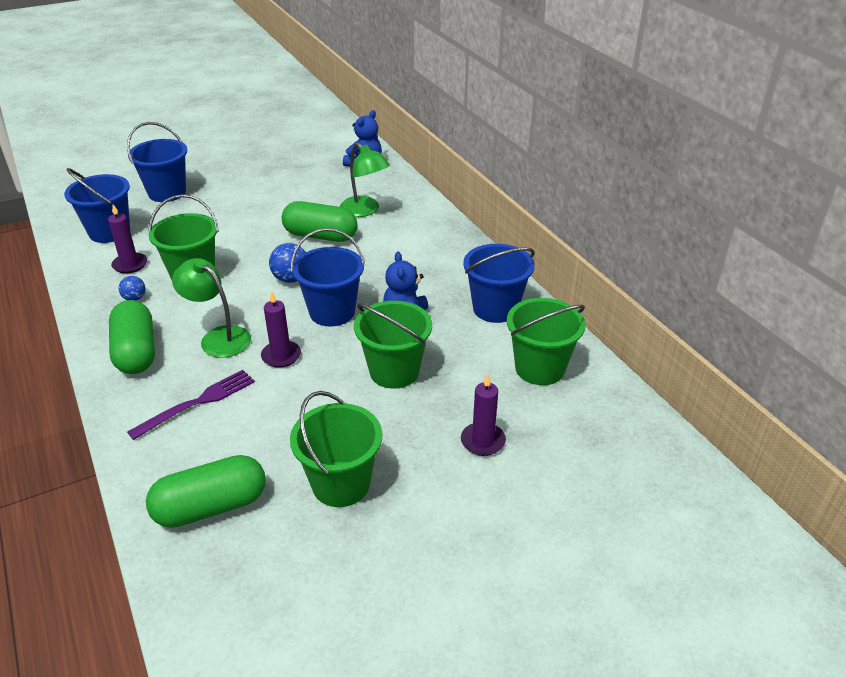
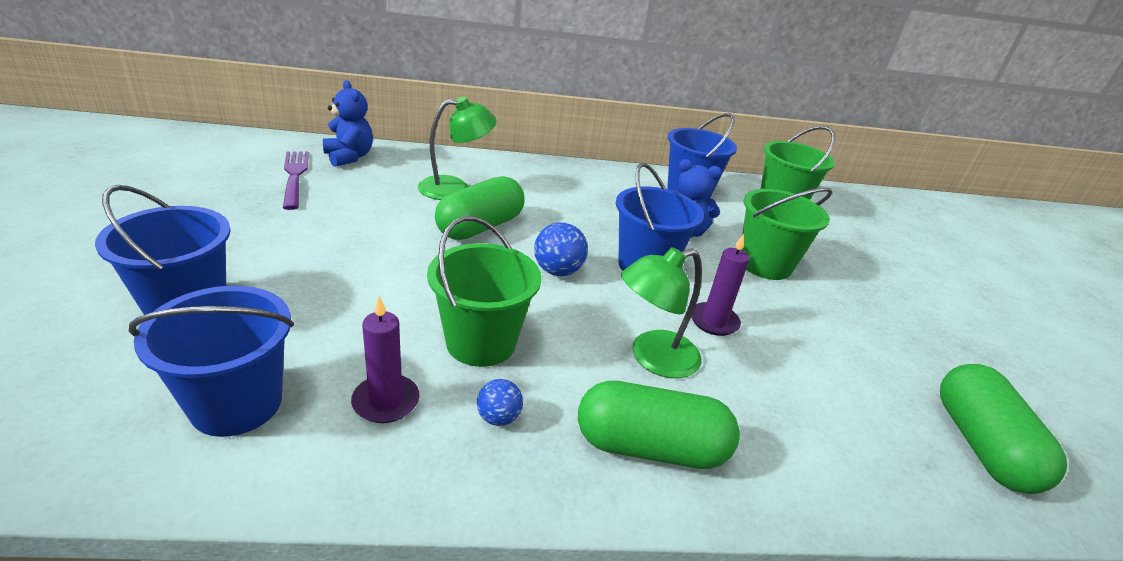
camera: 70 degrees left, 5 degrees down
(198, 402) = (787, 409): purple fork -> purple fork (294, 176)
(341, 484) = (932, 344): green bucket -> none
(483, 441) = (871, 257): purple candle -> none

